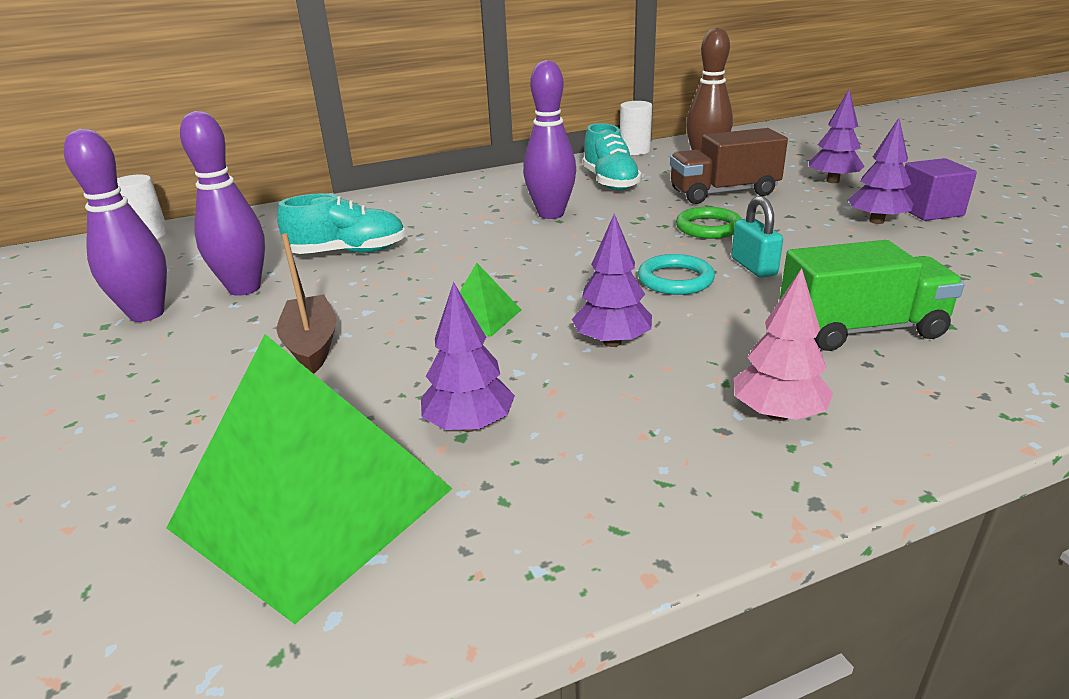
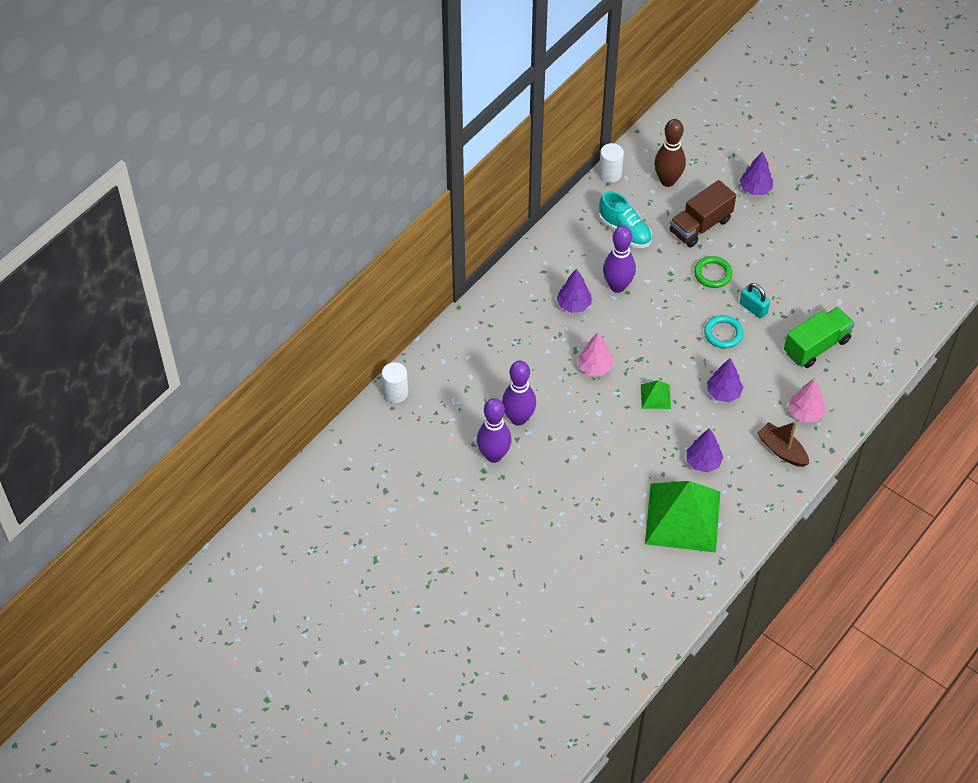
camera: 30 degrees left, 25 degrees up
(312, 344) = (598, 444): brown boat -> brown boat (781, 450)
(348, 252) = (538, 367): turquoise shoe -> none
(425, 268) = (594, 367): none -> pink tree
(876, 221) = (794, 237): purple tree -> purple tree (574, 305)
(929, 211) = (817, 216): purple cube -> none

